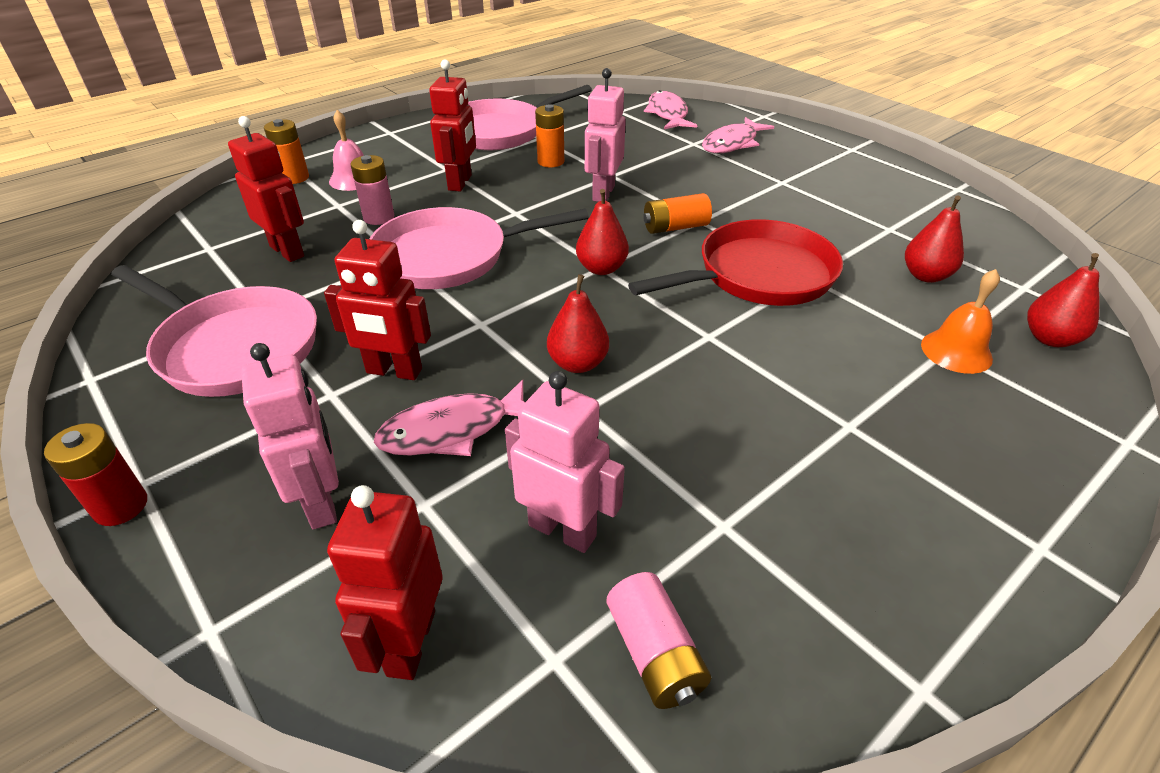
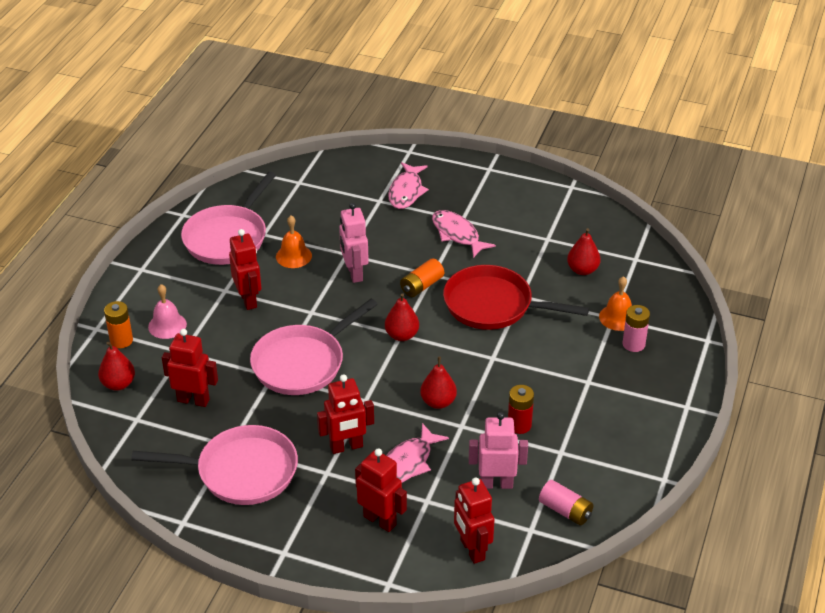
camera: 30 degrees left, 0 degrees up
(121, 506) = (288, 564): red battery -> red battery (519, 425)
(322, 502) = (380, 520): pink robot -> red robot
(379, 217) = (223, 351): pink battery -> pink battery (633, 344)
(550, 161) = (293, 256): orange battery -> orange bell
(668, 114) = (338, 173): pink fish -> pink fish (457, 234)
(758, 275) = (493, 305): red pan -> red pan turned 105 degrees counterclockwise
(1049, 338) = (658, 291): red pear -> red pear (118, 384)

